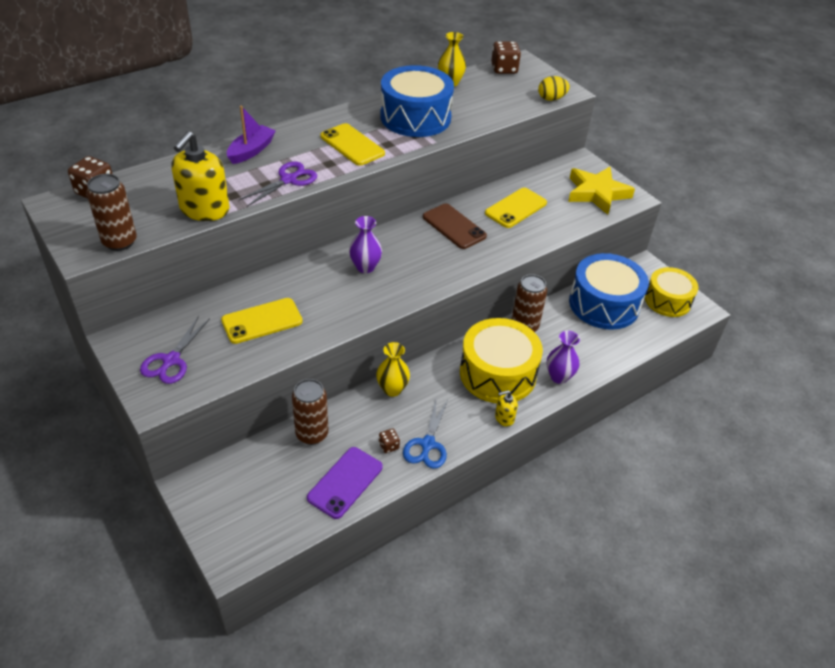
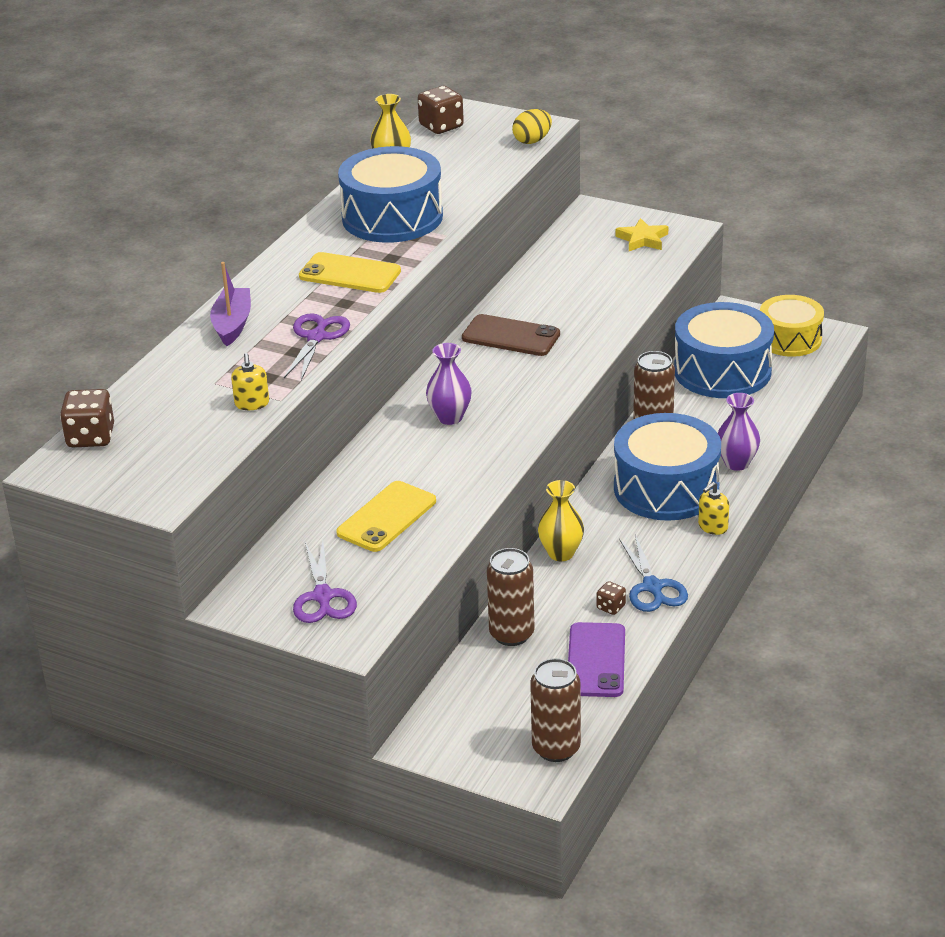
camera: 25 degrees left, 10 degrees down
(120, 242) = (191, 472): brown can -> brown can (556, 748)
(204, 209) = (252, 403): yellow soap dispenser -> yellow soap dispenser, size x0.48
(497, 373) = (666, 488): yellow drum -> blue drum
(516, 208) = (564, 290): yellow phone -> none
(597, 193) = (642, 239): yellow star -> yellow star, size x0.57

